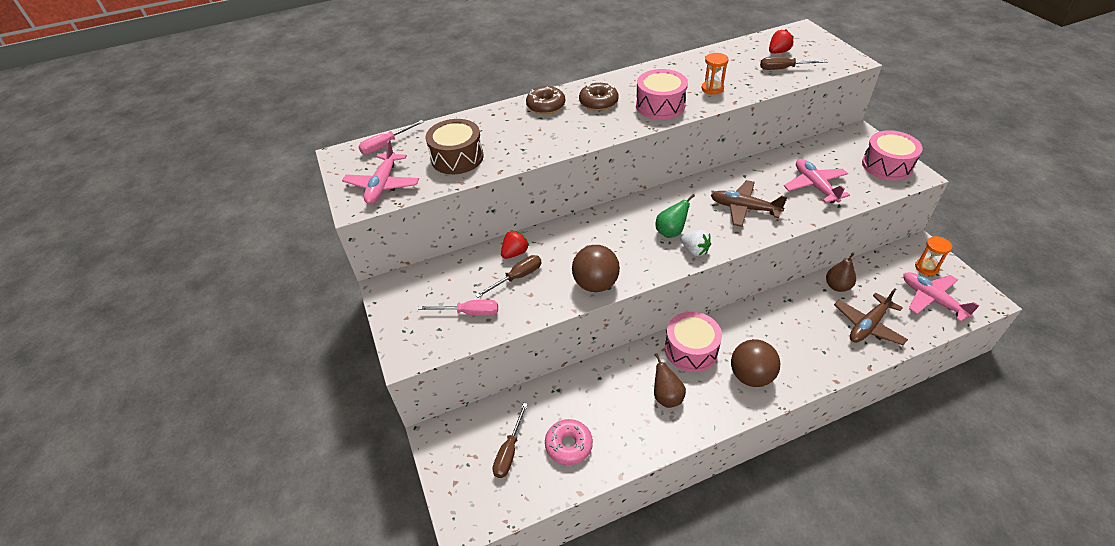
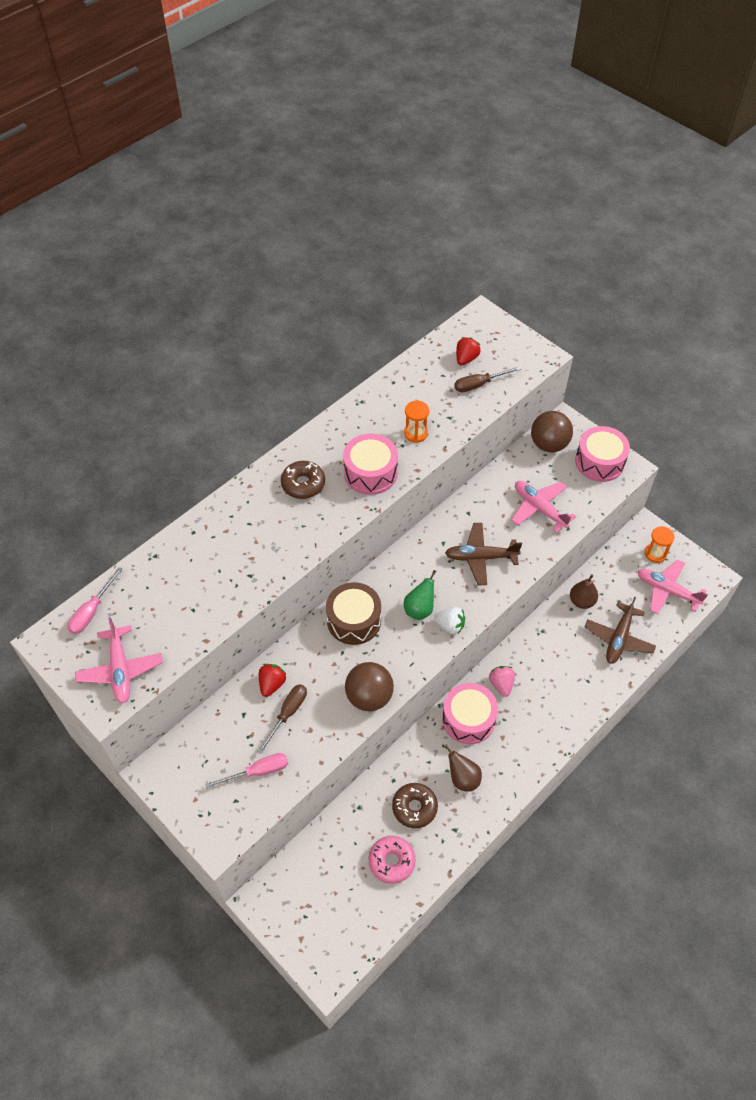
camera: 25 degrees left, 10 degrees up
(457, 158) = (184, 607): brown drum -> brown drum (354, 620)
(509, 451) = (339, 888): brown screwdriver -> none
(546, 106) = (247, 504): brown donut -> brown donut (414, 807)
(733, 331) = (501, 684): none -> pink strawberry
(751, 376) = (531, 729): brown ball -> brown ball (549, 444)

